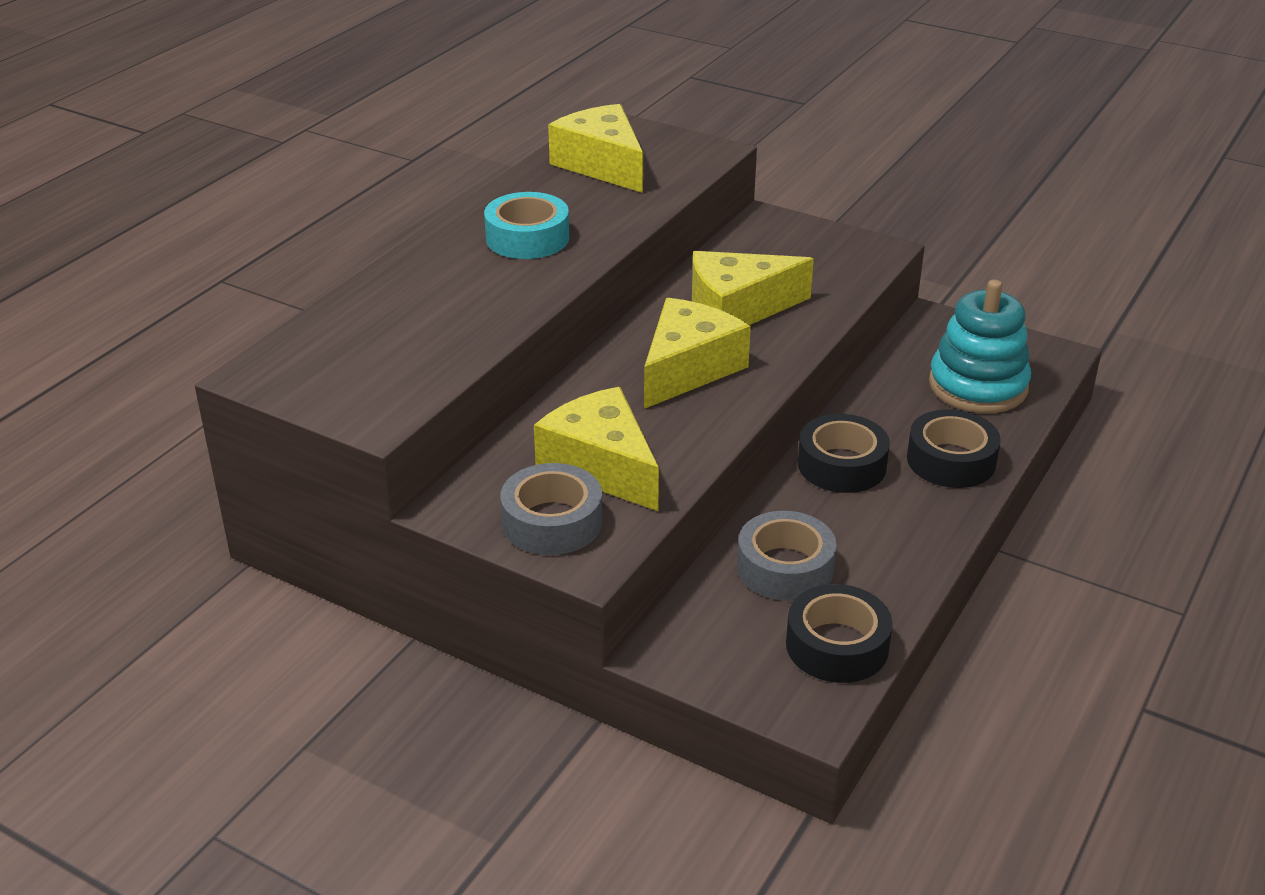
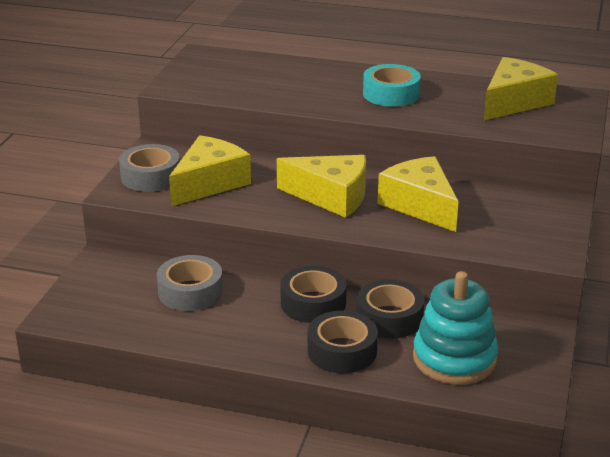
camera: 75 degrees right, 5 degrees down
(837, 645) = (119, 318): black tape -> black tape (389, 318)

